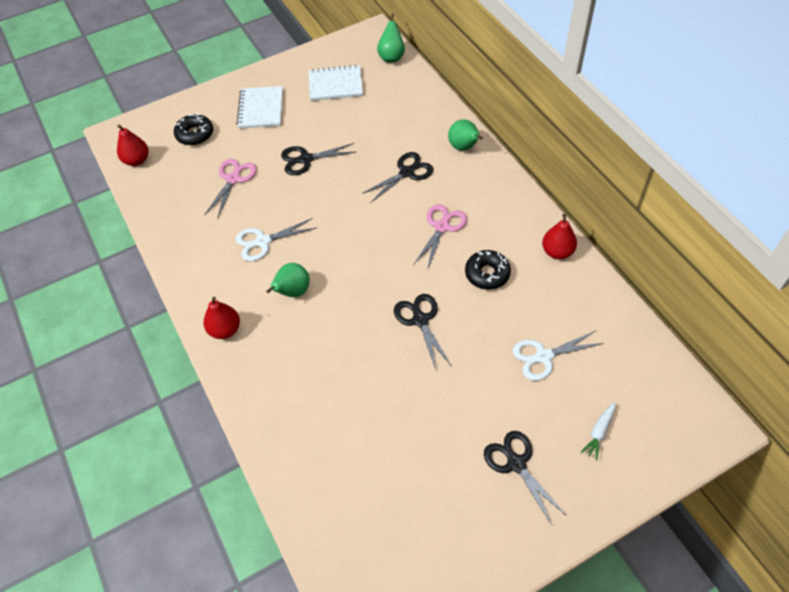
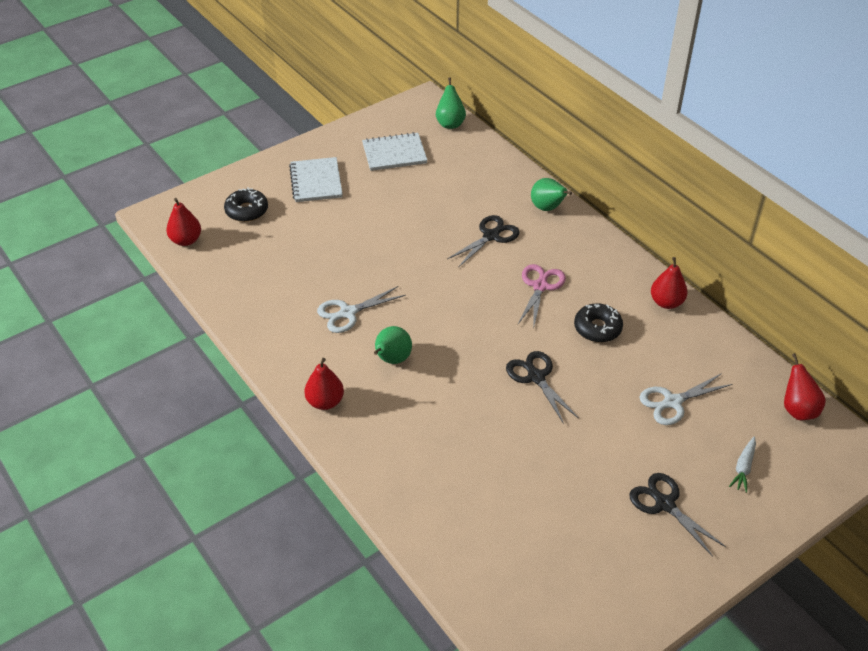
camera: 10 degrees left, 10 degrees down
(233, 179) = (300, 253): pink scissors -> none
(306, 159) = (377, 229): black scissors -> none
(663, 375) = (798, 410): none -> red pear

